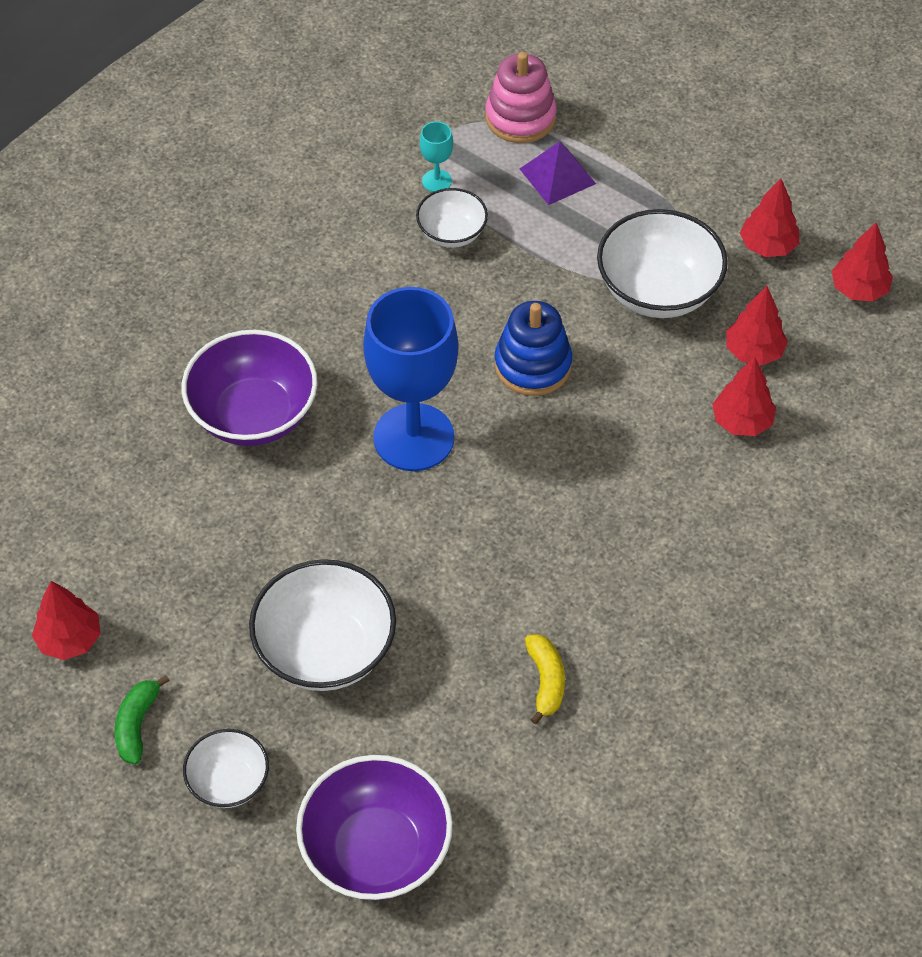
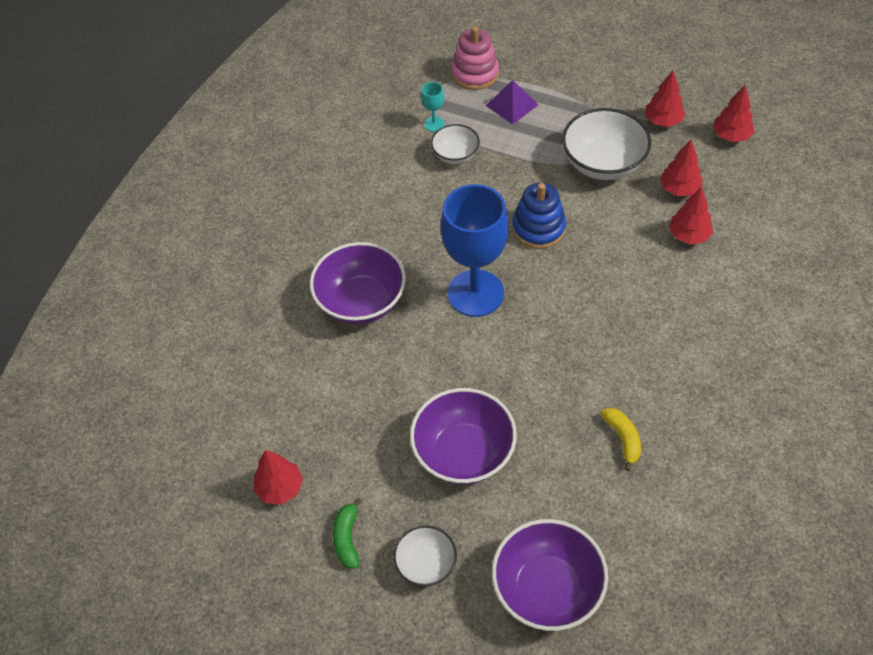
camera: 10 degrees left, 0 degrees up
(325, 650) = (464, 453): white bowl -> purple bowl

